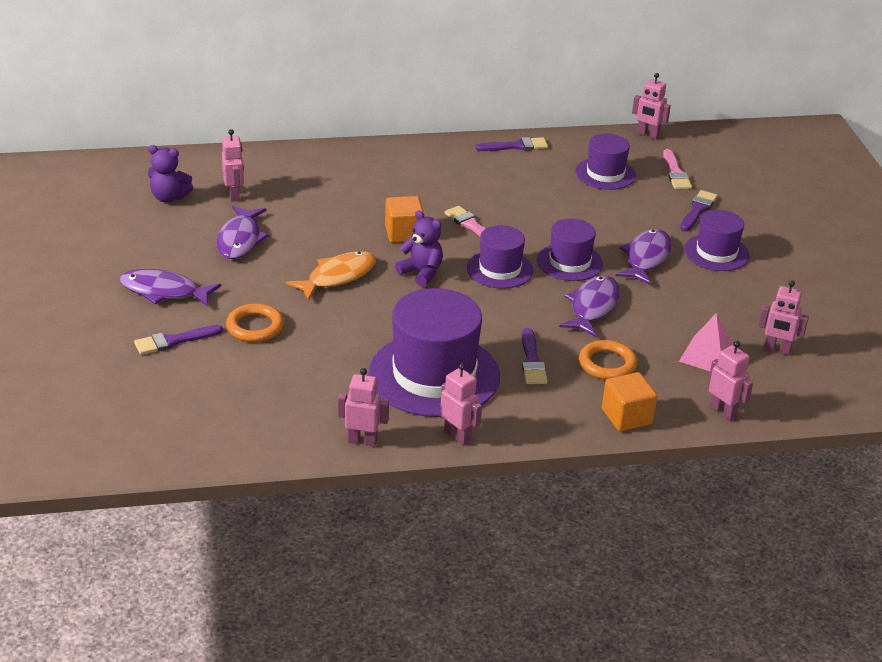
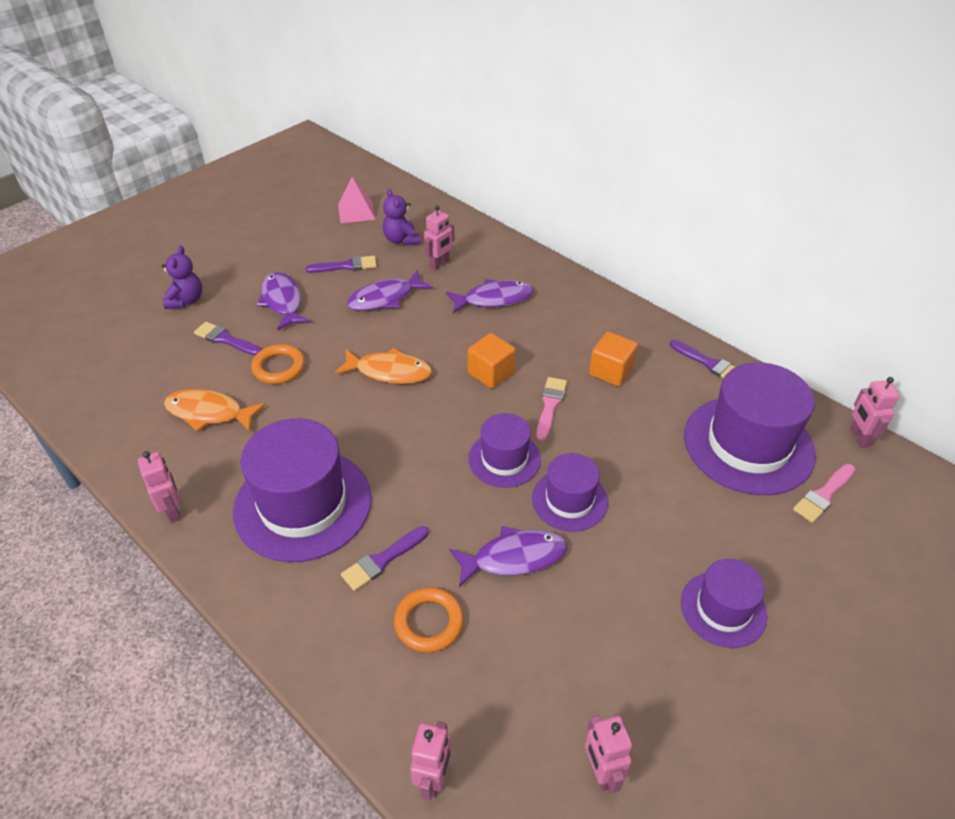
camera: 55 degrees right, 10 degrees up
(264, 383) = (209, 413): none -> orange fish
(421, 273) = (445, 414): purple teddy bear -> purple teddy bear (186, 300)
(457, 436) = (224, 570): pink robot -> none
(605, 174) = (748, 444): purple hat -> purple hat, size x1.79
(626, 417) = (353, 688): orange cube -> orange cube (611, 371)
(646, 258) = (643, 554): purple fish -> purple fish (494, 299)
(698, 210) = (781, 549): purple brush -> purple brush (346, 266)
(708, 355) = (525, 705): pink pyramid -> pink pyramid (356, 211)

